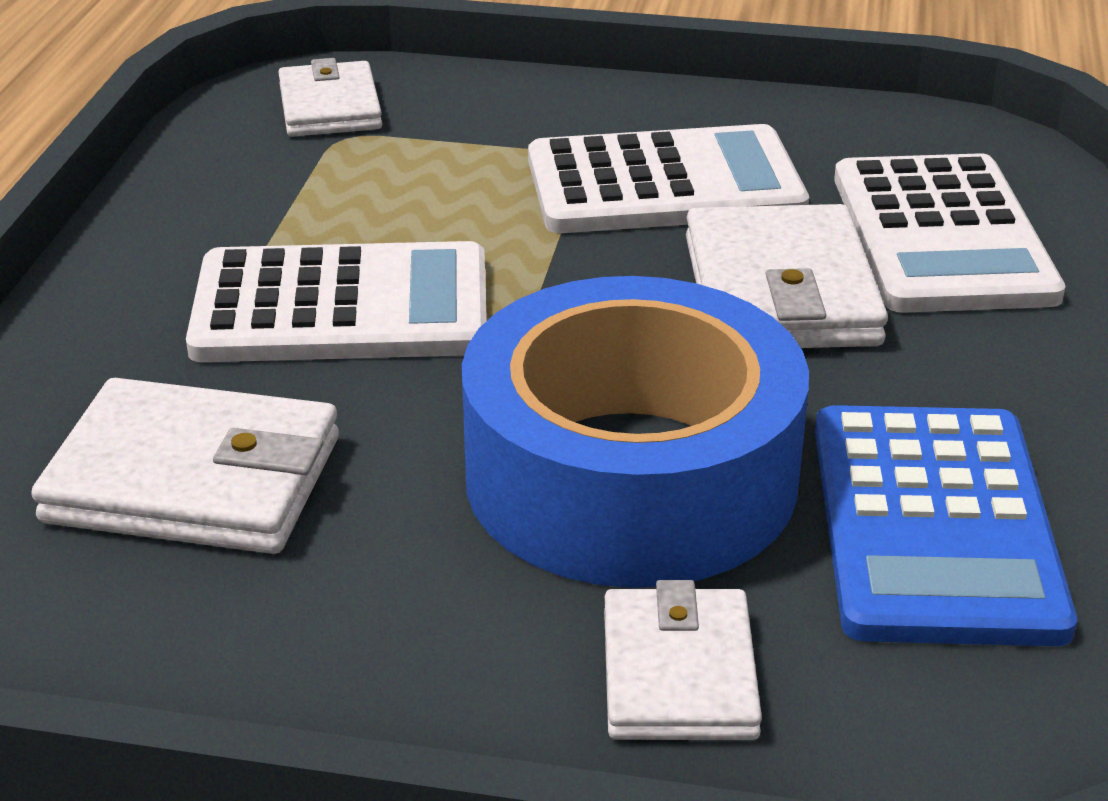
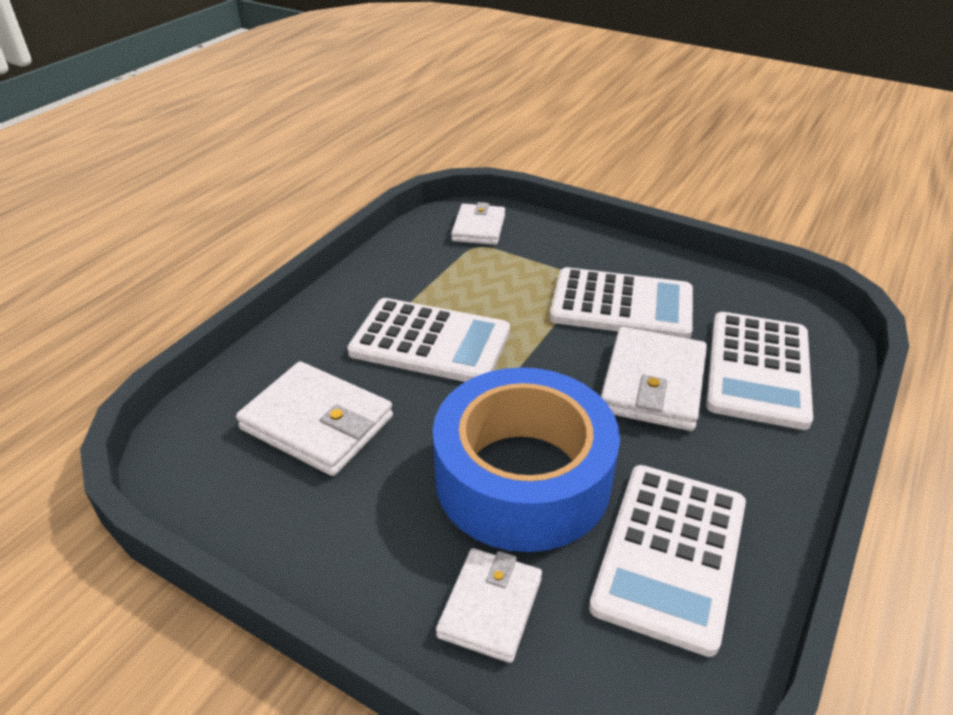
camera: 20 degrees right, 5 degrees up
(934, 525) = (670, 554): blue calculator -> white calculator

